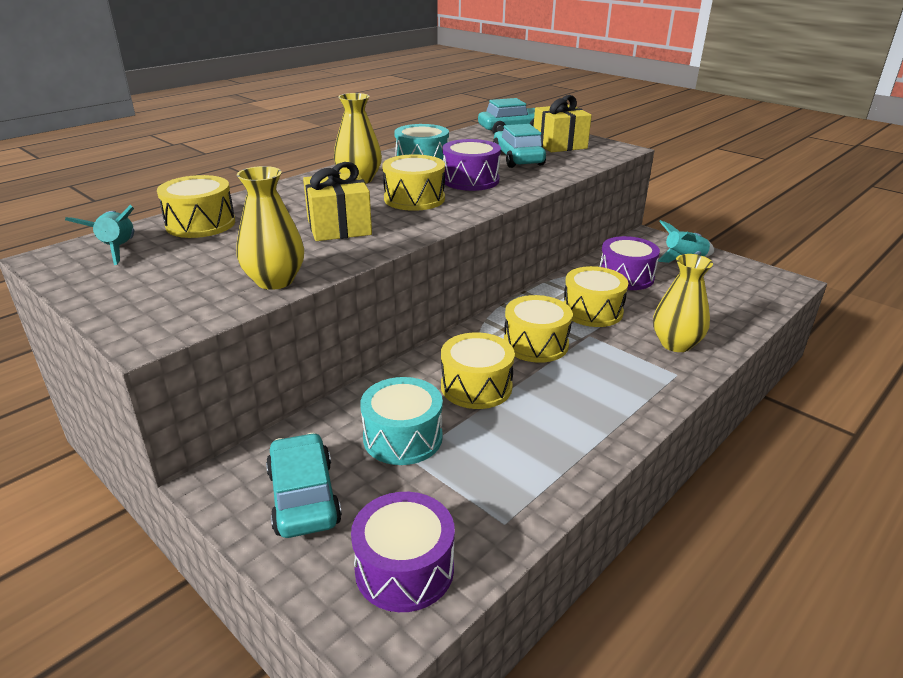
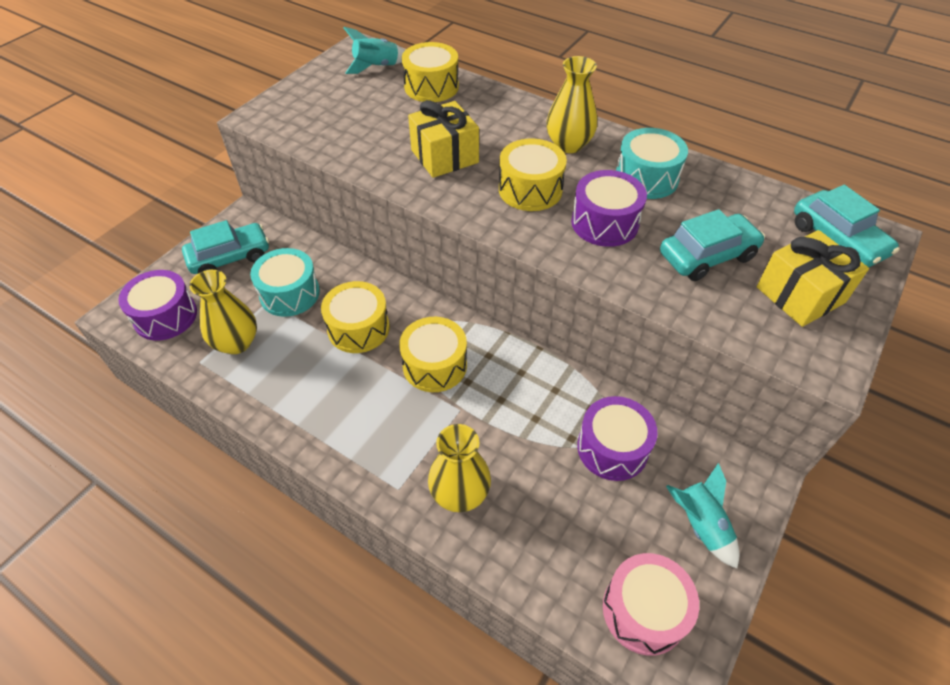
camera: 80 degrees right, 20 degrees up
(275, 281) = (336, 147): yellow vase -> yellow vase (236, 342)
(592, 311) = (513, 412): yellow drum -> none
(751, 286) = (644, 610): none -> pink drum

